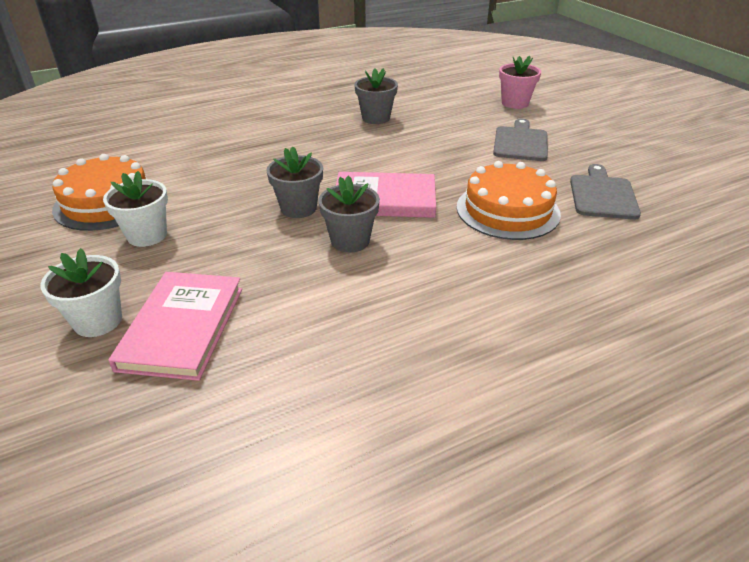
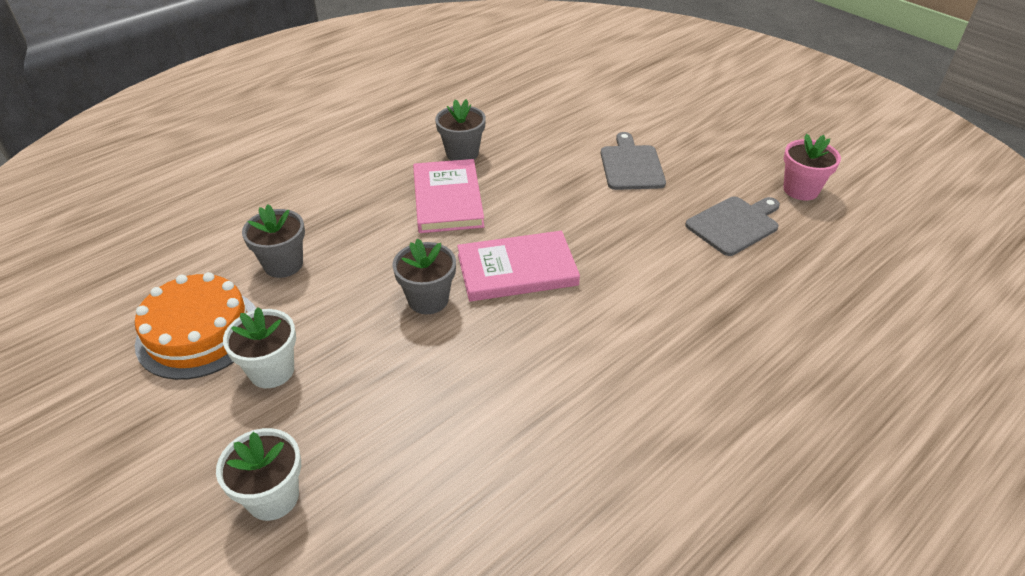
camera: 15 degrees left, 5 degrees up
(182, 327) = (371, 484): pink book -> pink book (447, 199)
(350, 241) = (502, 333): grey flower pot -> grey flower pot (283, 264)
(507, 210) = (648, 262): orange cake -> none
(515, 103) = (606, 108): pink flower pot -> pink flower pot (800, 190)
(602, 195) = (734, 224): grey cutting board -> grey cutting board turned 60 degrees clockwise

